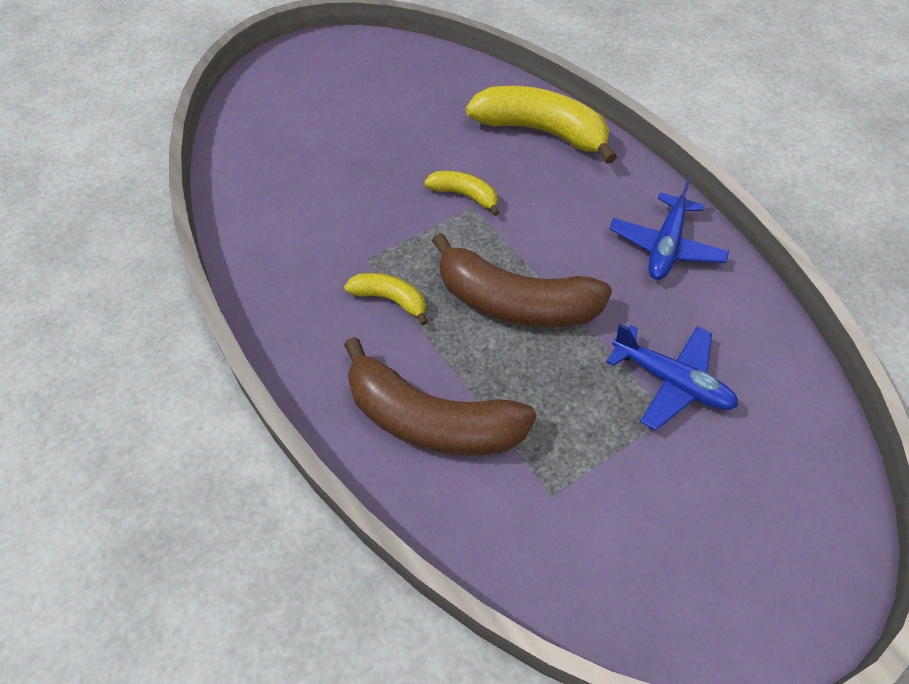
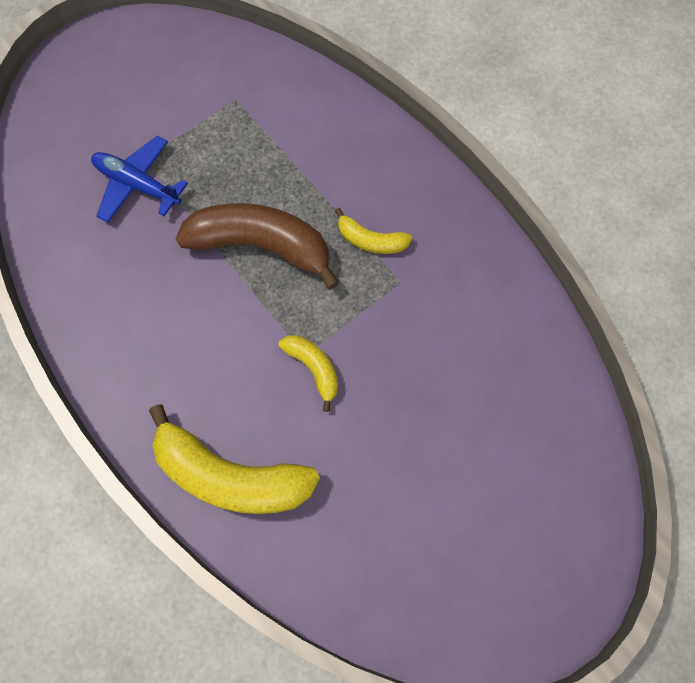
camera: 175 degrees right, 15 degrees up
(431, 420) = (324, 141): brown banana -> none
(464, 195) = (314, 368): yellow banana -> yellow banana turned 150 degrees counterclockwise
(665, 246) = (116, 318): blue plane -> none

